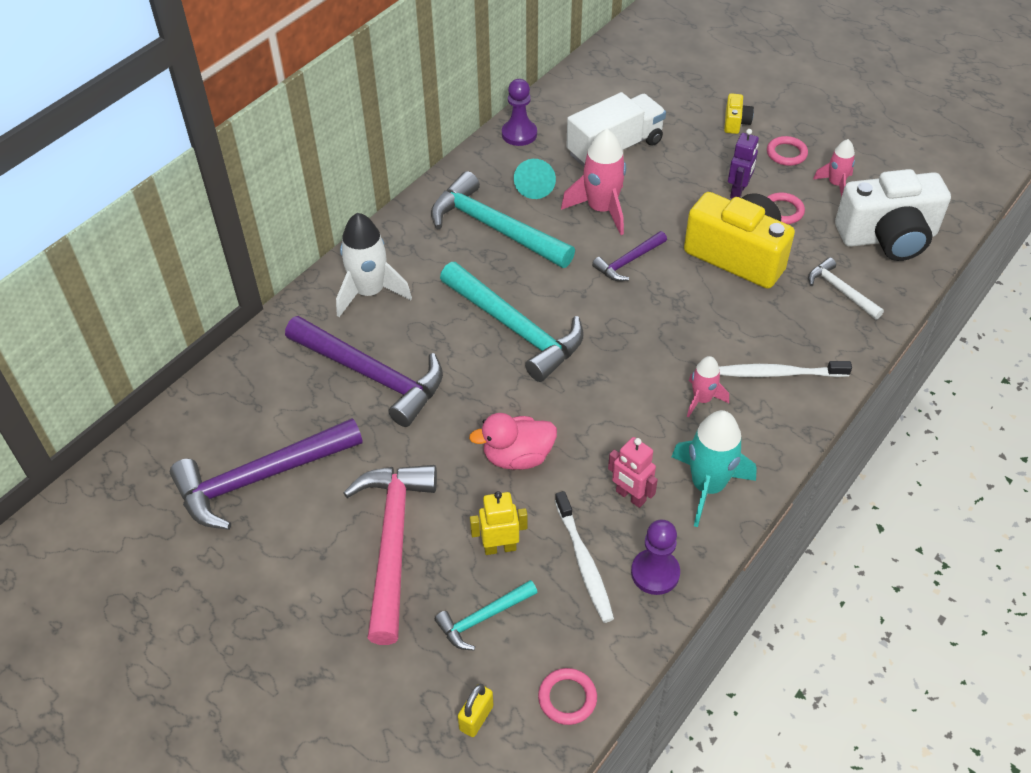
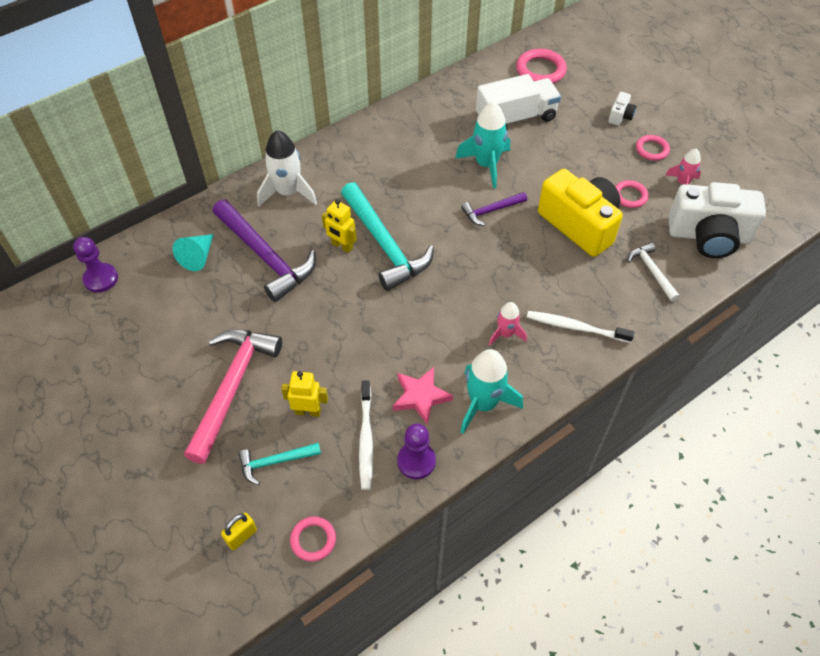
camera: 15 degrees right, 5 degrees up
(260, 478) = (157, 315): purple hammer -> none
(463, 342) = (342, 246): none -> yellow robot
(494, 228) = (399, 162): turquoise hammer -> none
(517, 457) = (348, 344): pink duck -> none
(519, 134) = (446, 92): purple pawn -> purple pawn (101, 279)
(535, 185) = (443, 135): turquoise cone -> turquoise cone (198, 257)
(601, 209) = (486, 165): pink rocket -> turquoise rocket
(622, 88) = (540, 70): none -> pink ring
(630, 496) = (420, 397): pink robot -> pink star
(735, 122) = (620, 116): yellow camera -> white camera
(738, 191) = (600, 173): purple robot -> none

